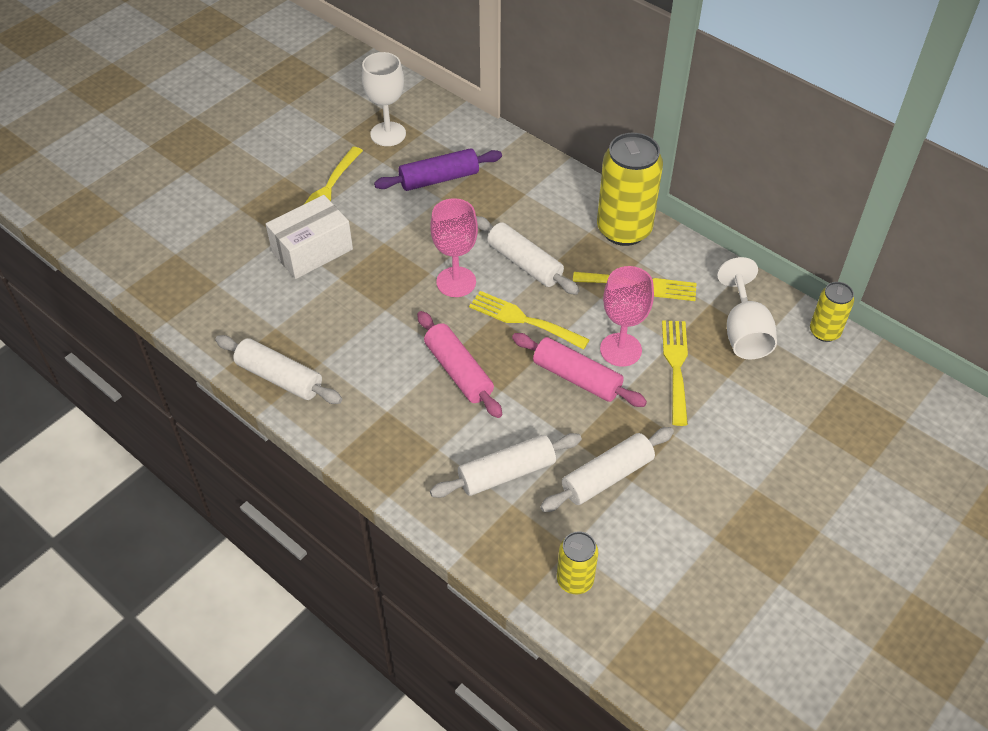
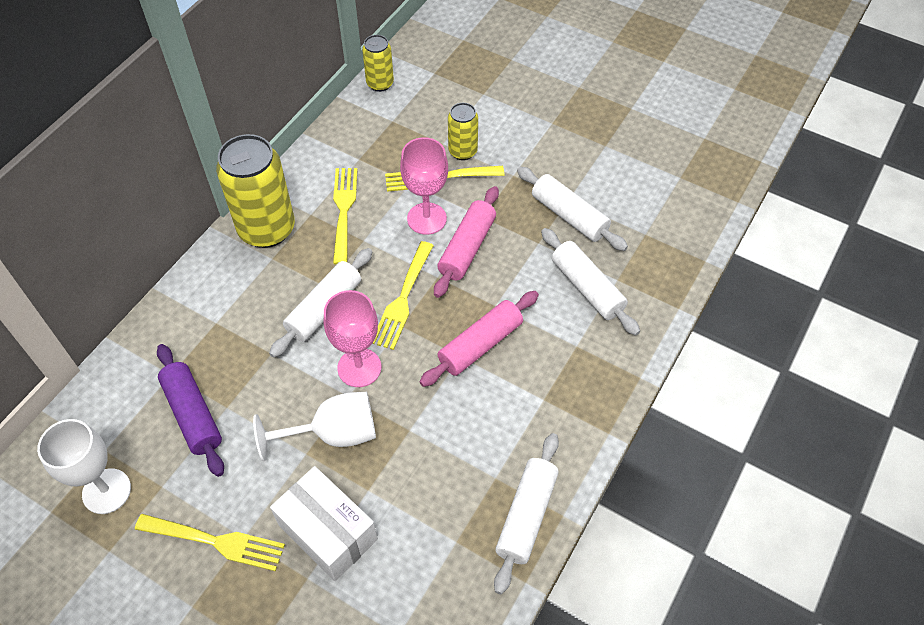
camera: 100 degrees left, 5 degrees up
(575, 580) = (674, 227): yellow can -> yellow can (463, 151)
(744, 332) = (389, 134): white goblet -> white goblet (333, 434)

